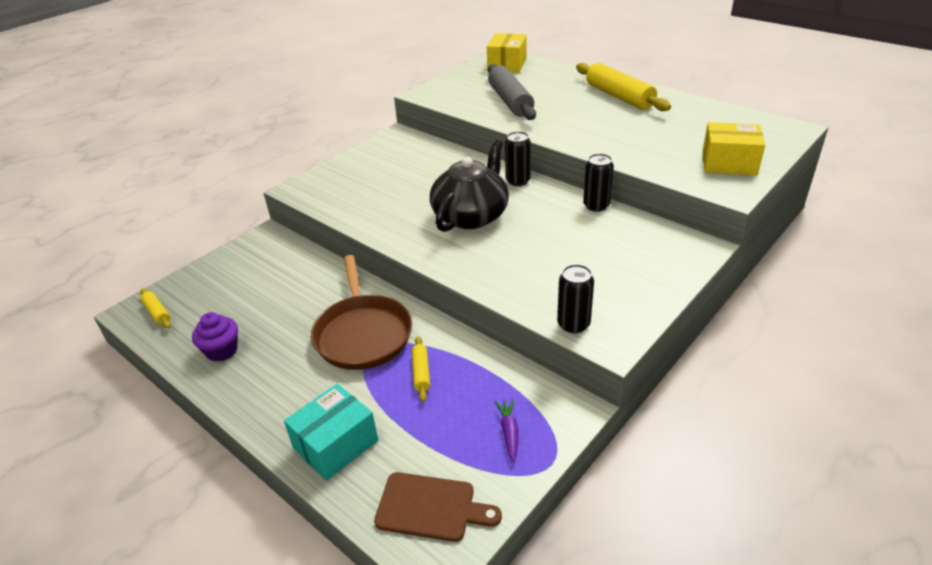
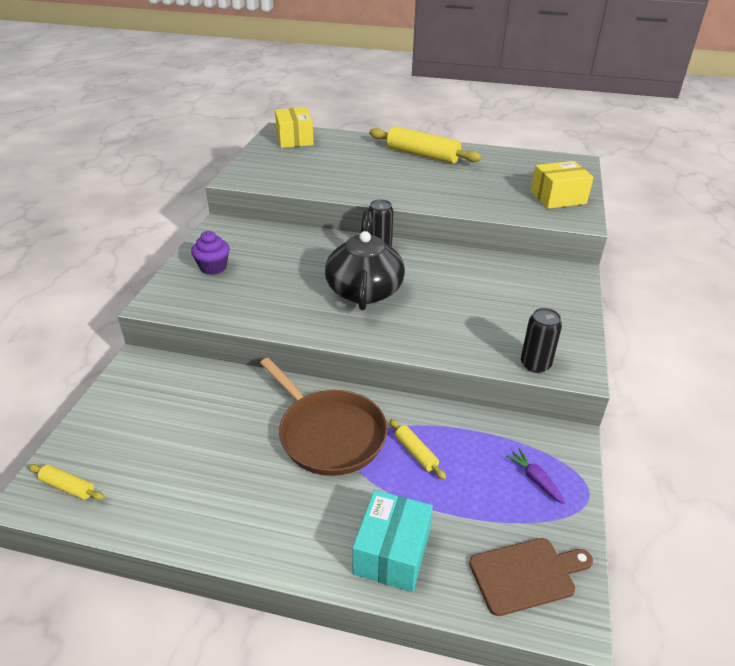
camera: 30 degrees left, 0 degrees up
(222, 350) = (187, 502): purple cupcake -> purple cupcake (213, 267)
(510, 101) = (329, 173): grey rolling pin -> none
(596, 205) = (465, 256): black can -> none

